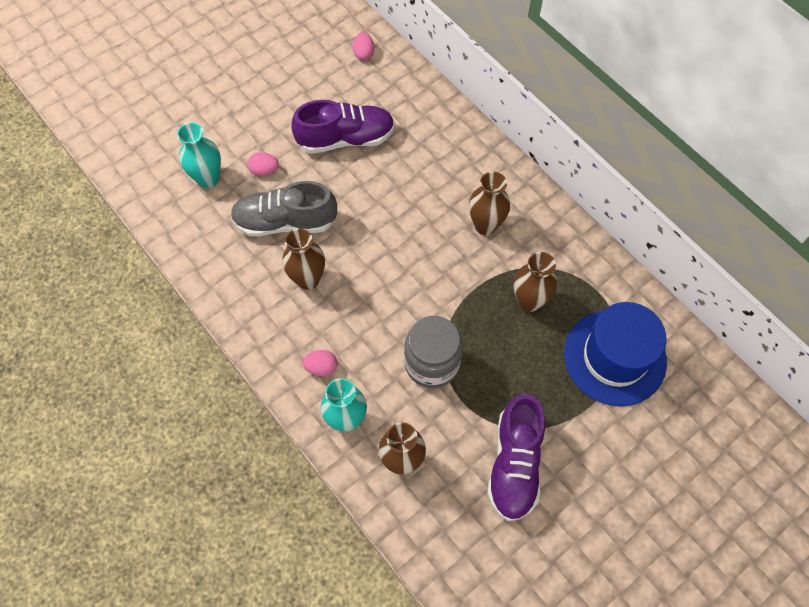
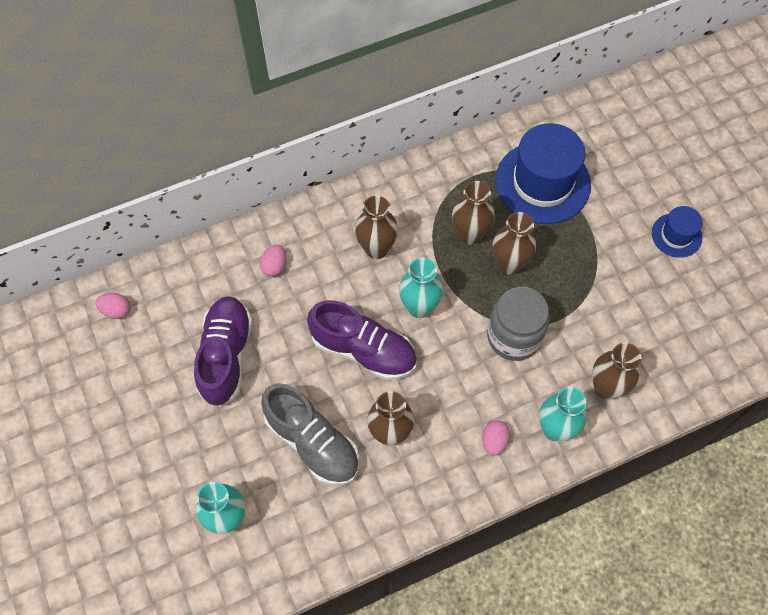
camera: 75 degrees left, 0 degrees up
(264, 170) = (237, 452): pink egg -> pink egg (274, 266)
(285, 222) = (312, 442): grey shoe -> grey shoe turned 60 degrees counterclockwise
(437, 275) = (419, 307): none -> turquoise vase
(508, 343) = (509, 264): none -> brown vase
(514, 464) = (626, 292): purple shoe -> purple shoe (363, 350)
(602, 506) = (676, 235): none -> blue hat

